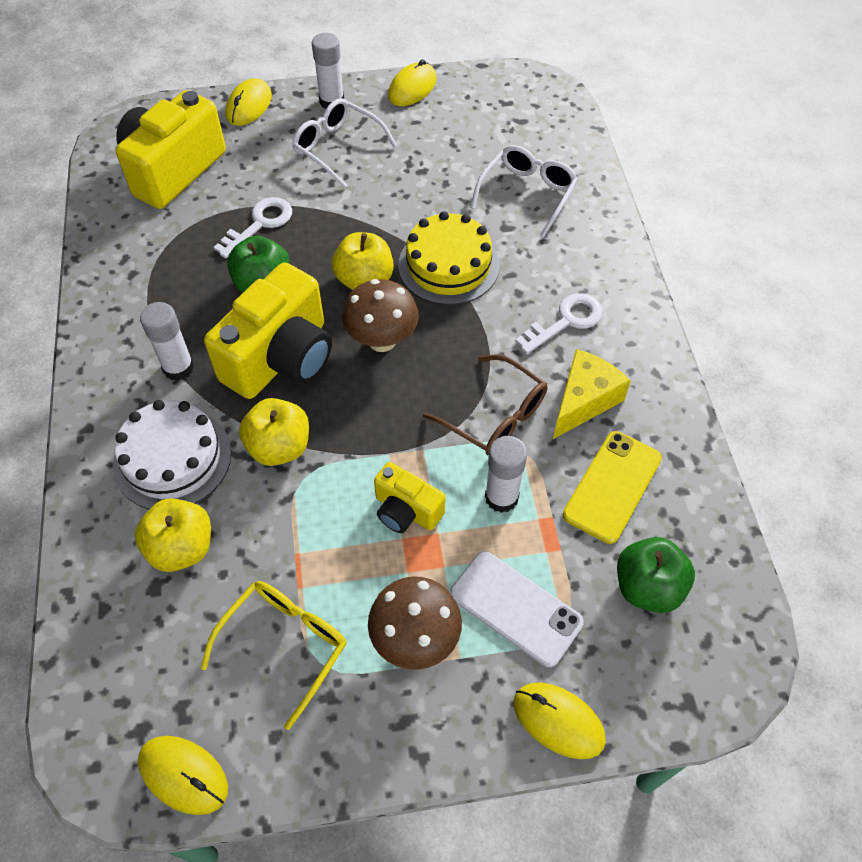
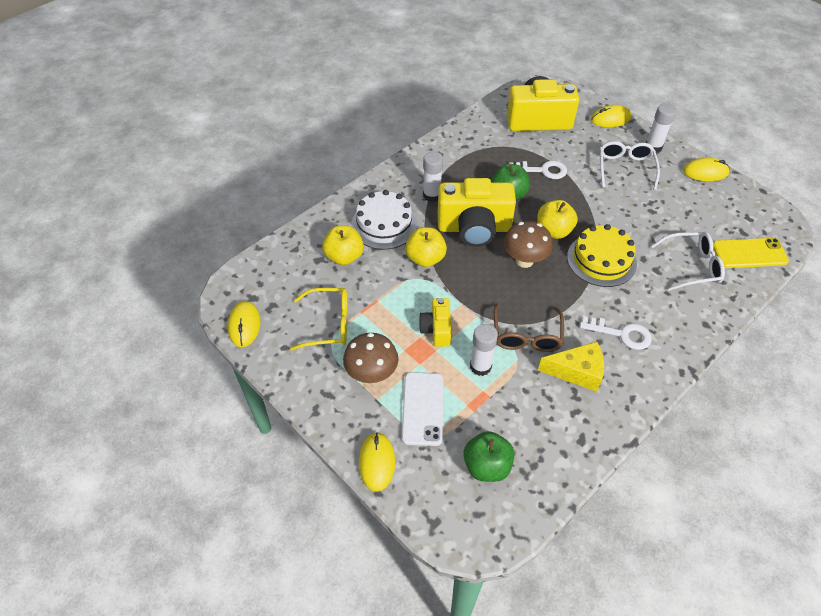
camera: 55 degrees right, 5 degrees down
(612, 486) = (534, 415): yellow phone -> yellow phone (749, 253)

